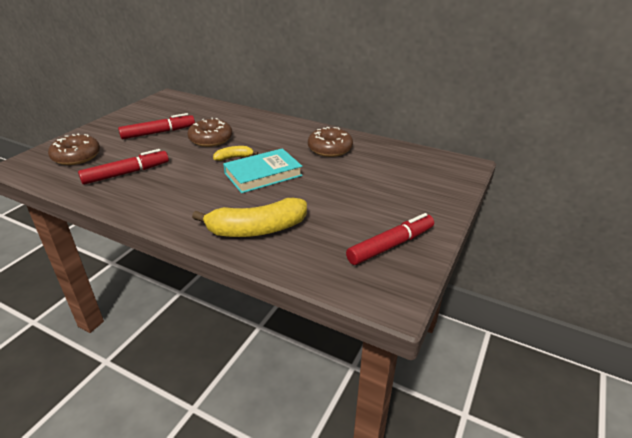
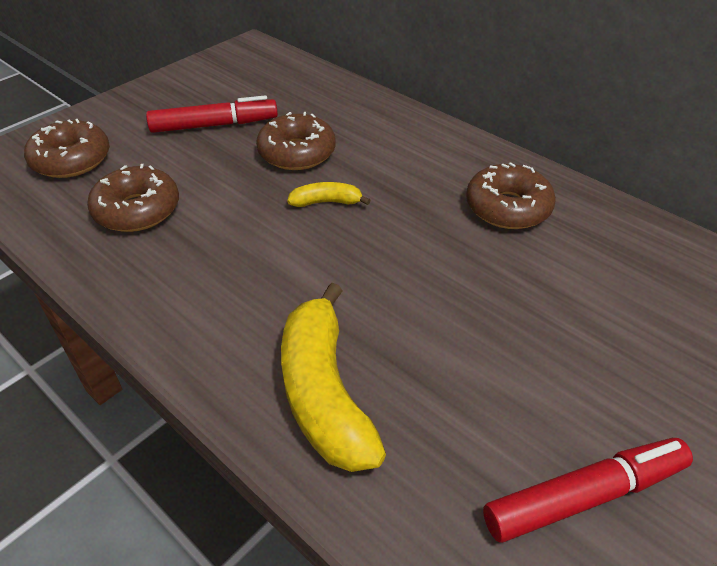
camera: 15 degrees right, 10 degrees up
(126, 173) = (137, 210): red marker -> brown donut
(256, 229) = (324, 392): yellow banana -> yellow banana turned 75 degrees clockwise
(263, 174) = (368, 252): turquoise book -> none

